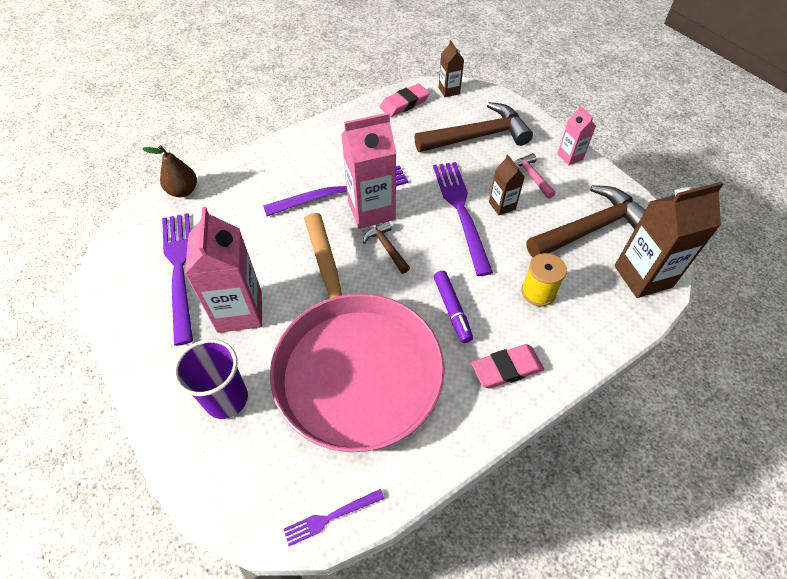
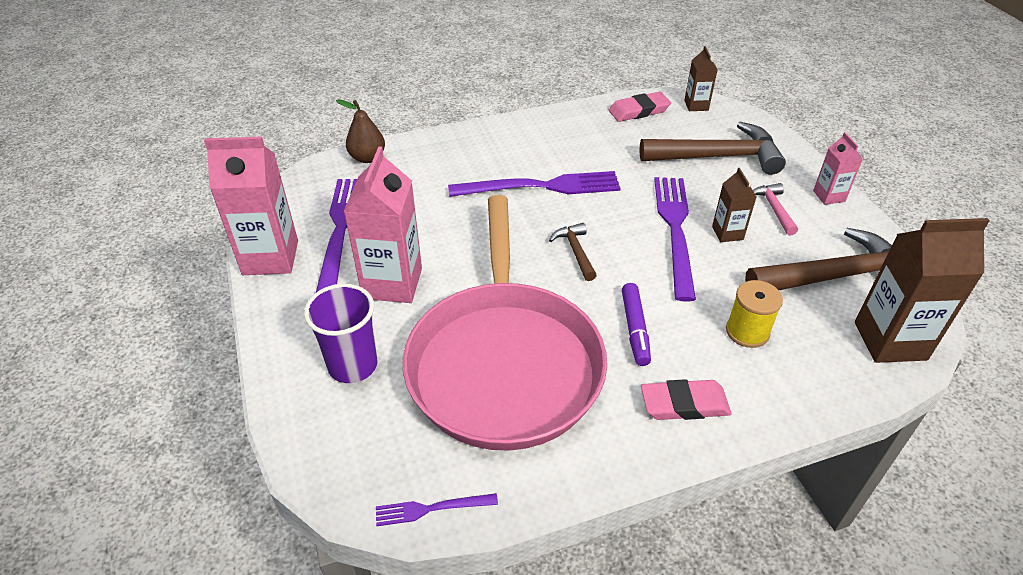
camera: 15 degrees right, 10 degrees down
(371, 211) = (569, 211): pink carton -> pink carton (270, 258)

